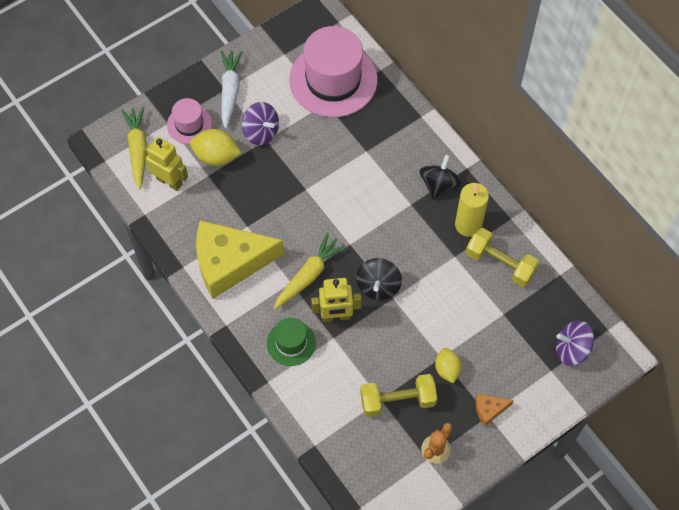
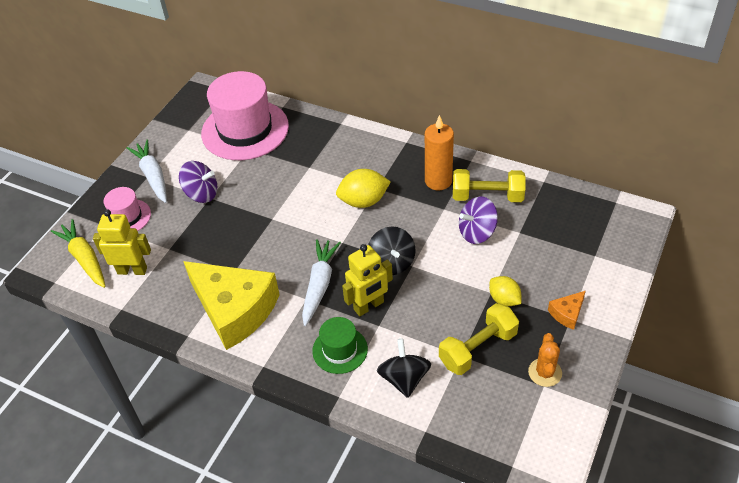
camera: 25 degrees left, 15 degrees down
(216, 156) = (169, 230): yellow lemon -> yellow lemon (363, 201)
(230, 262) = (234, 310): yellow cheese -> yellow cheese turned 105 degrees counterclockwise
(308, 275) = (319, 285): yellow carrot -> white carrot
(439, 185) = (391, 164): black spinning top -> black spinning top (404, 379)
(468, 225) = (438, 181): yellow candle -> orange candle
(571, 349) = (599, 231): purple spinning top -> purple spinning top (477, 232)

